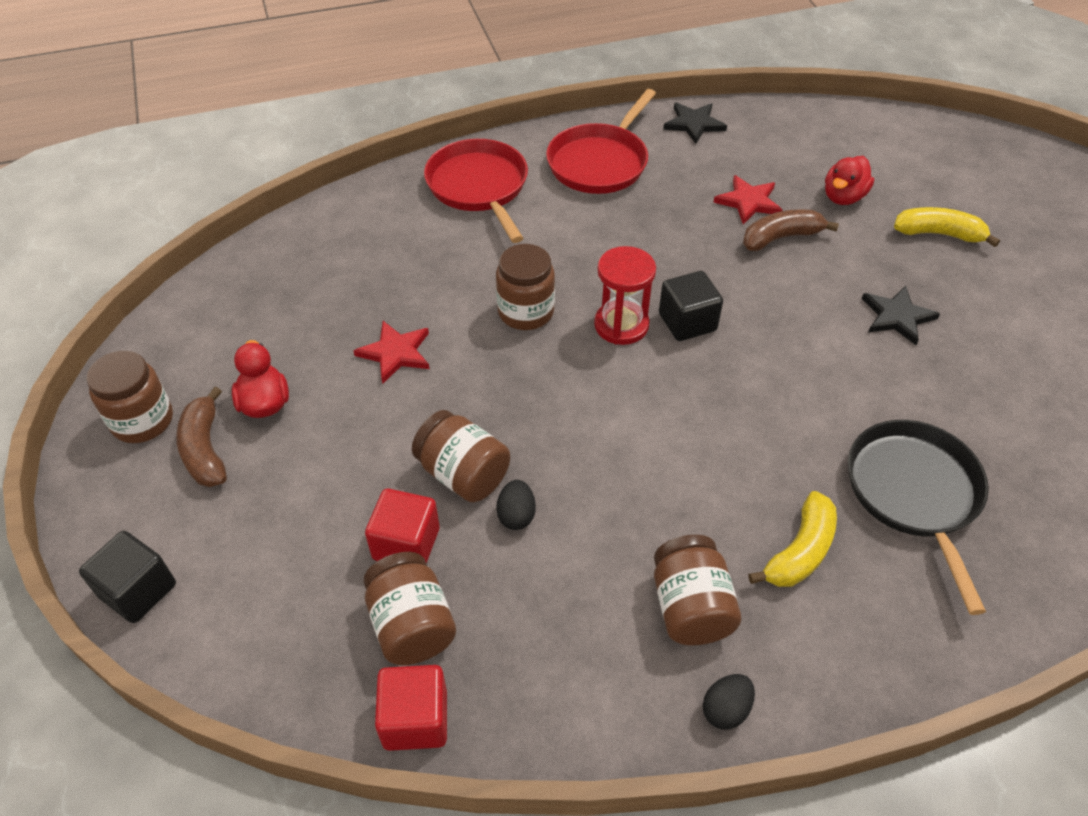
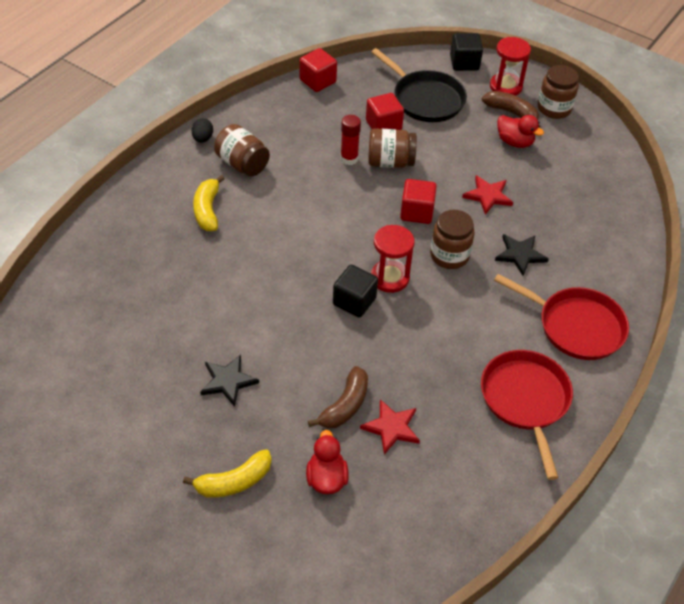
camera: 140 degrees right, 0 degrees up
(148, 500) = (505, 86): none -> red hourglass
(412, 625) = (350, 103): brown jar -> none
(507, 382) = (416, 212): none -> red cube
(516, 515) = (349, 159): black egg -> red glue stick
(694, 124) = (499, 492): black star -> black star (520, 255)
(914, 493) = (164, 267): black pan -> black pan (425, 99)

